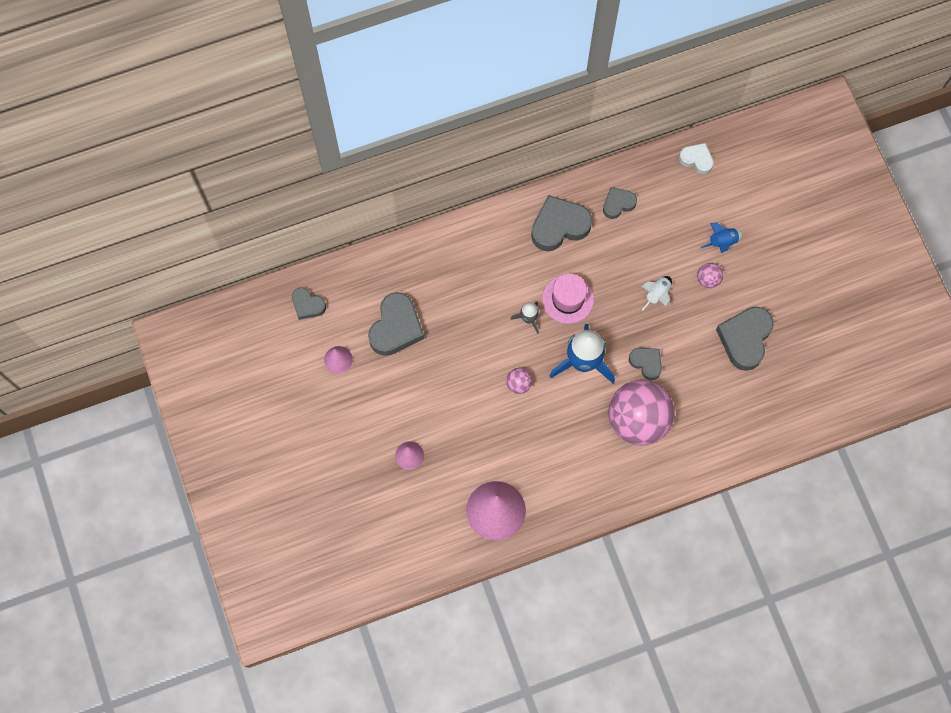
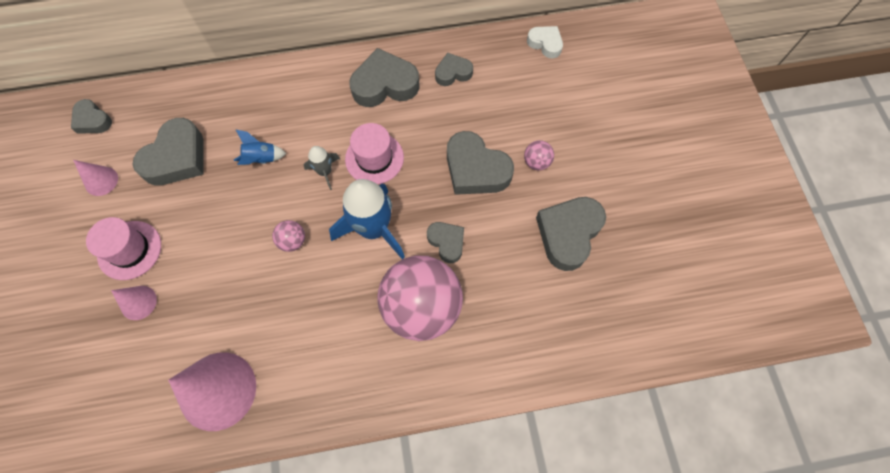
camera: 10 degrees right, 5 degrees down
(386, 414) = (129, 250): none -> pink hat
(657, 294) = (475, 169): white rocket -> grey heart
(722, 242) = (559, 127): blue rocket -> blue rocket (261, 159)

